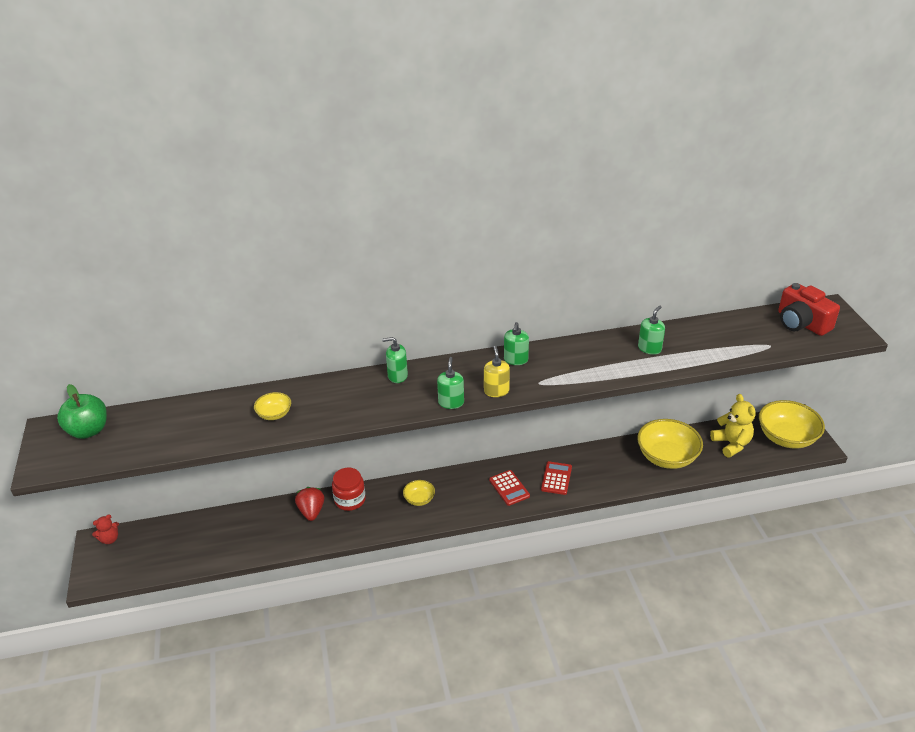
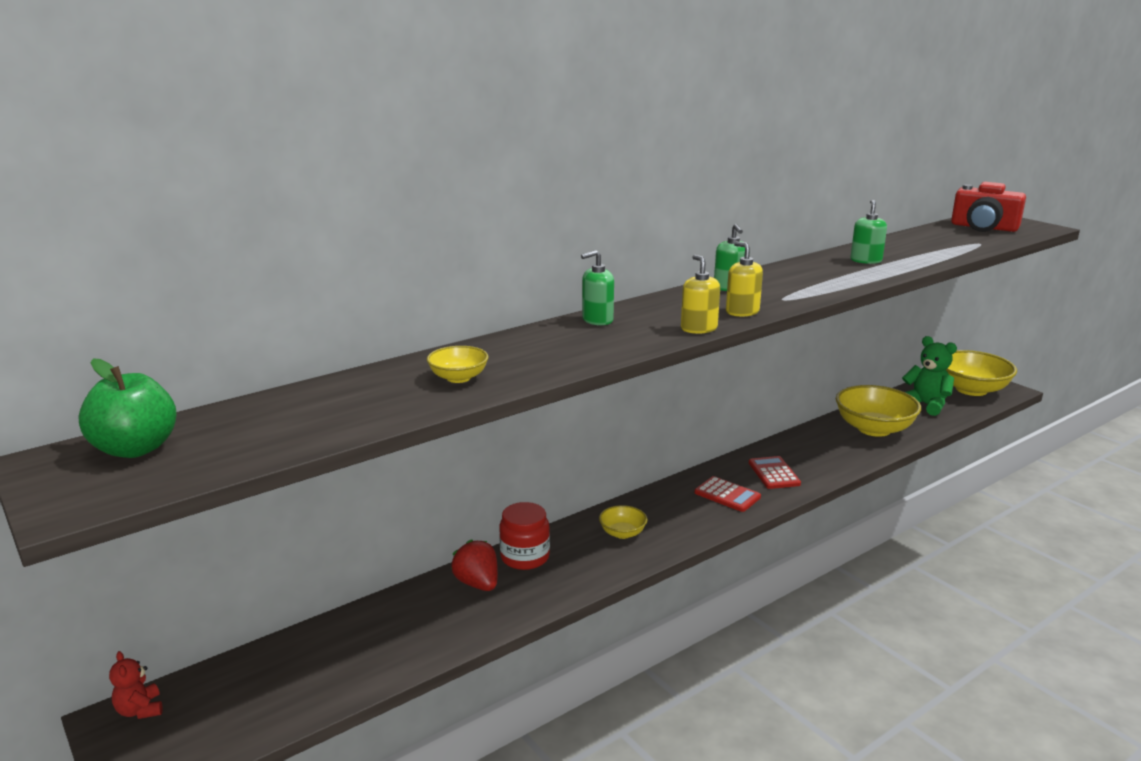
camera: 25 degrees left, 15 degrees down
(110, 539) = (140, 710): red teddy bear -> red teddy bear turned 120 degrees clockwise
(451, 402) = (698, 328): green soap dispenser -> yellow soap dispenser
(731, 444) = (926, 405): yellow teddy bear -> green teddy bear

